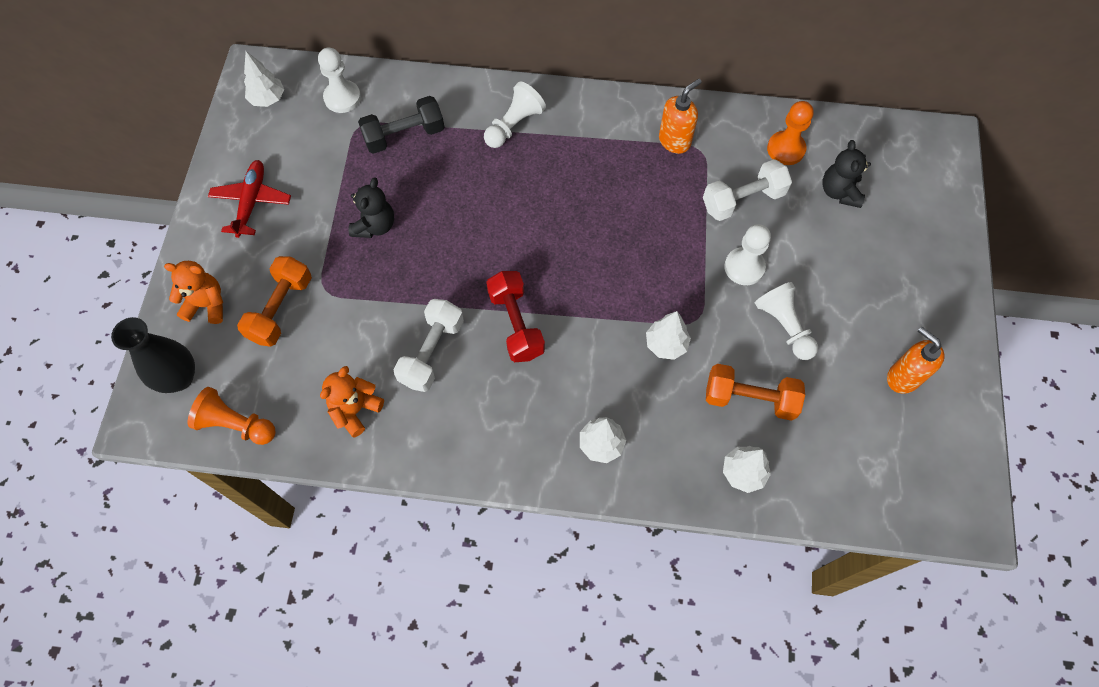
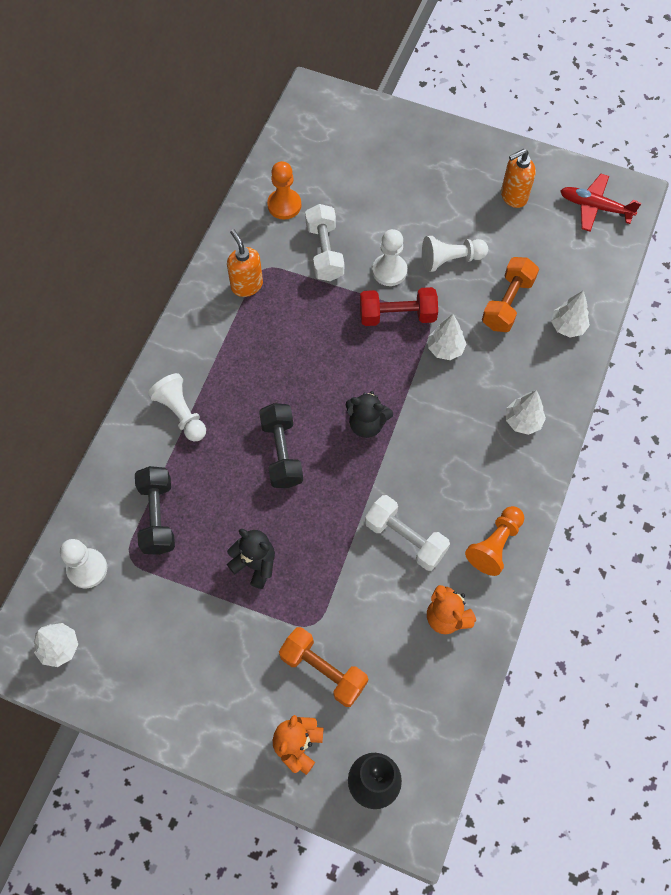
camera: 75 degrees left, 0 degrees up
(236, 424) = (436, 731): orange pawn -> orange pawn (495, 545)
(251, 202) = (187, 683): red plane -> red plane (595, 207)
(496, 219) = (282, 452): none -> black dumbbell
(516, 324) = (395, 461): red dumbbell -> red dumbbell (397, 315)
(839, 192) = (338, 181): black teddy bear -> black teddy bear (367, 424)

